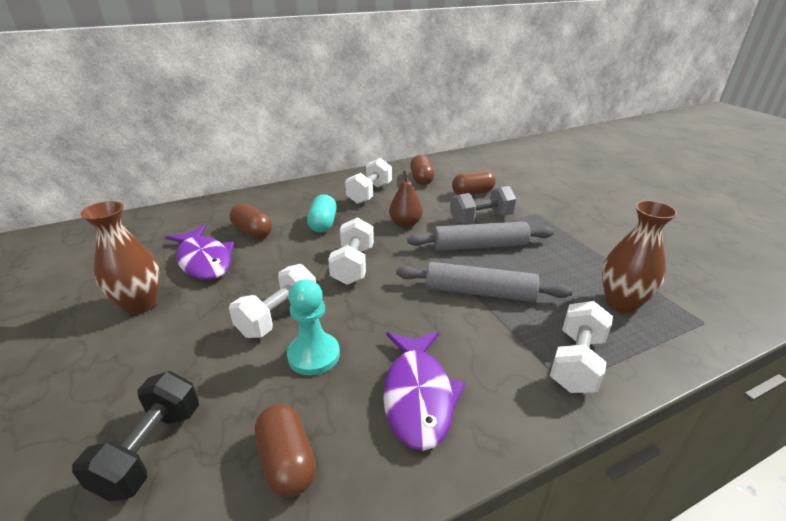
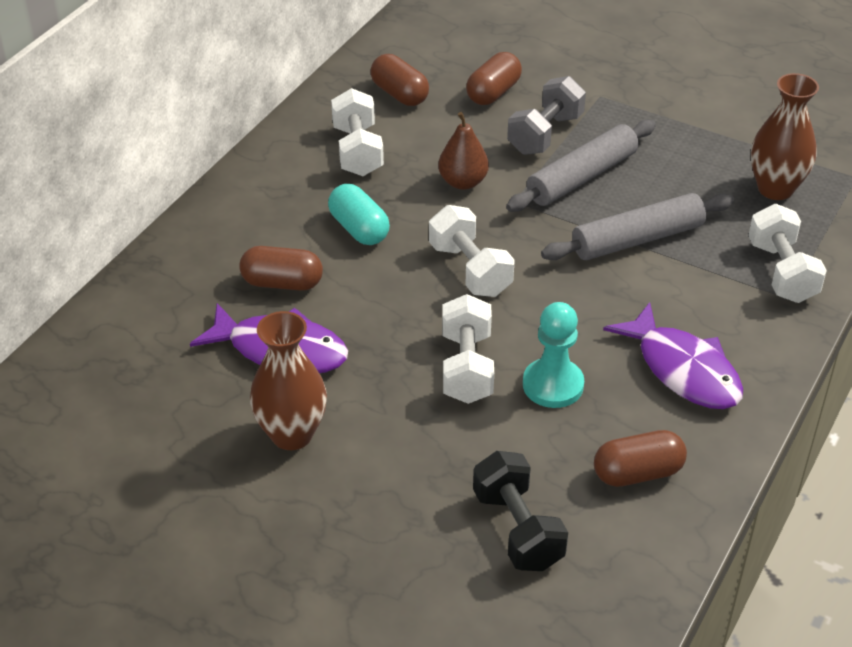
camera: 35 degrees left, 10 degrees up
(287, 461) = (637, 473): brown capsule -> brown capsule turned 45 degrees counterclockwise

